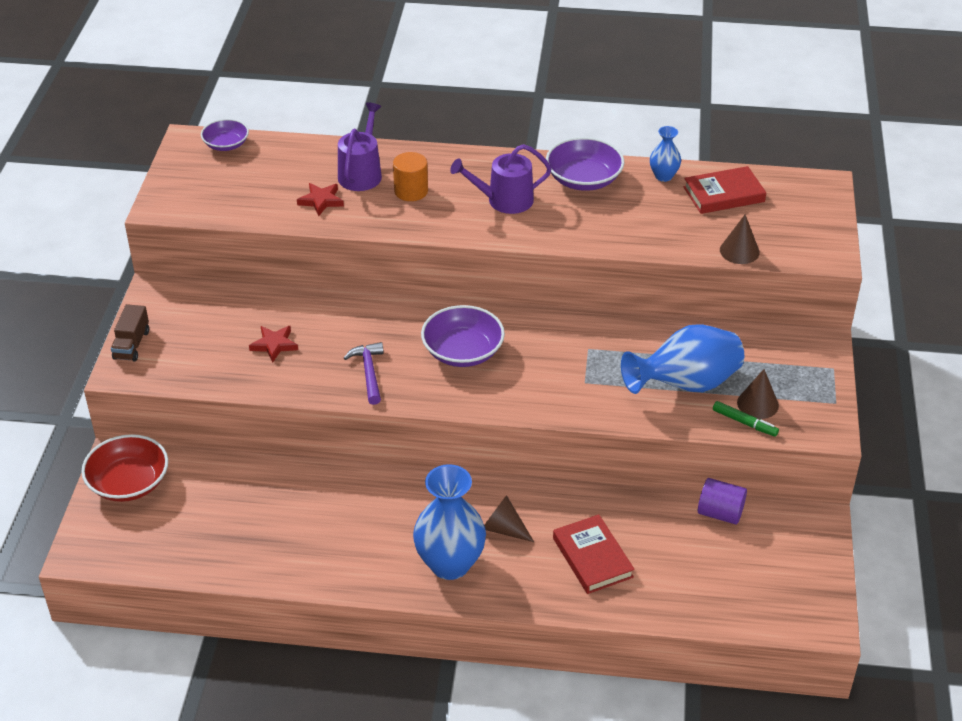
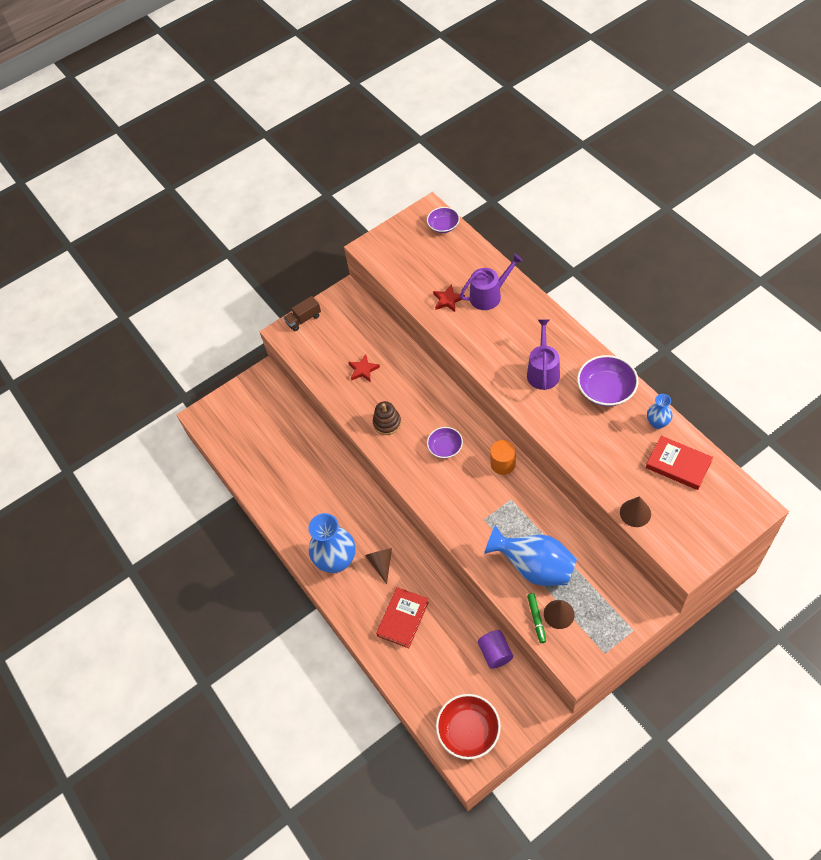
camera: 55 degrees right, 15 degrees up
(129, 483) = (255, 393): red bowl -> red bowl (468, 731)
(369, 372) = (387, 423): purple hammer -> brown stacking toy
(411, 191) = (500, 327): orange cylinder -> orange cylinder (503, 464)
(463, 351) = (445, 447): purple bowl -> purple bowl, size x0.63
(504, 200) = (543, 371): purple watering can -> purple watering can turned 60 degrees clockwise

